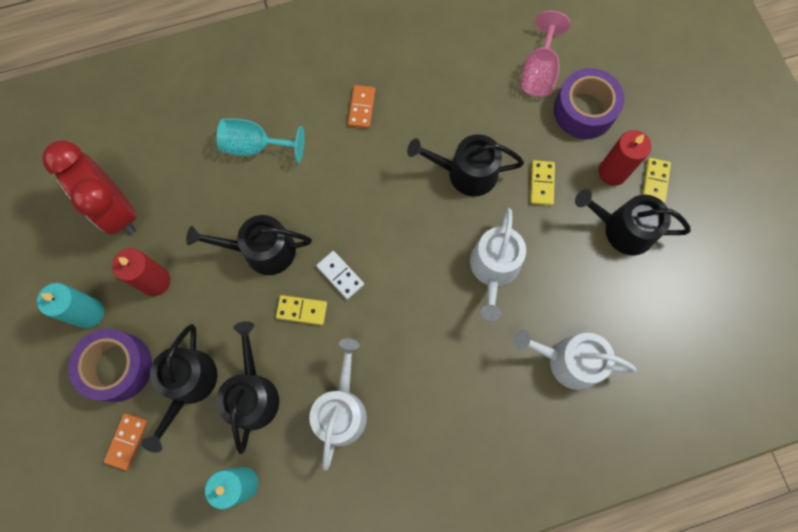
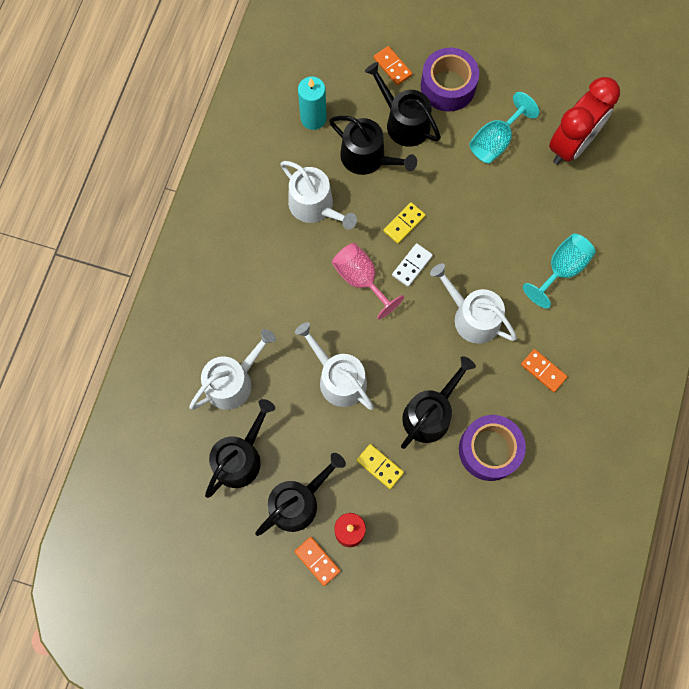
camera: 125 degrees right, 0 degrees up
(89, 313) = (501, 88): turquoise candle -> none
(117, 210) = (571, 145): red clock -> red clock turned 135 degrees clockwise
(155, 281) = (495, 141): red candle -> turquoise goblet
(262, 250) = (469, 224): black watering can -> black watering can (240, 457)
(340, 275) = (412, 265): white domino -> white domino turned 45 degrees counterclockwise
(353, 193) = (471, 316): none -> white watering can
(539, 71) = (481, 542): pink goblet -> pink goblet (361, 279)
(584, 111) = (419, 552): purple tape -> purple tape (489, 450)
(655, 182) = (317, 561): yellow domino -> orange domino

